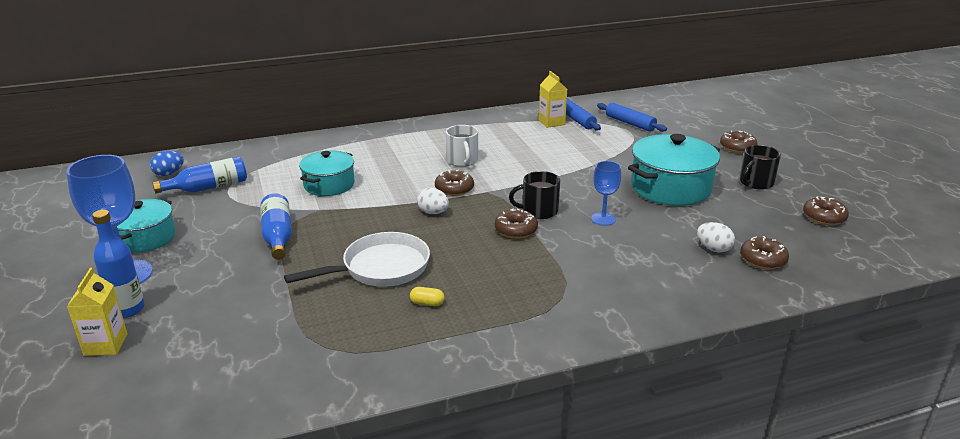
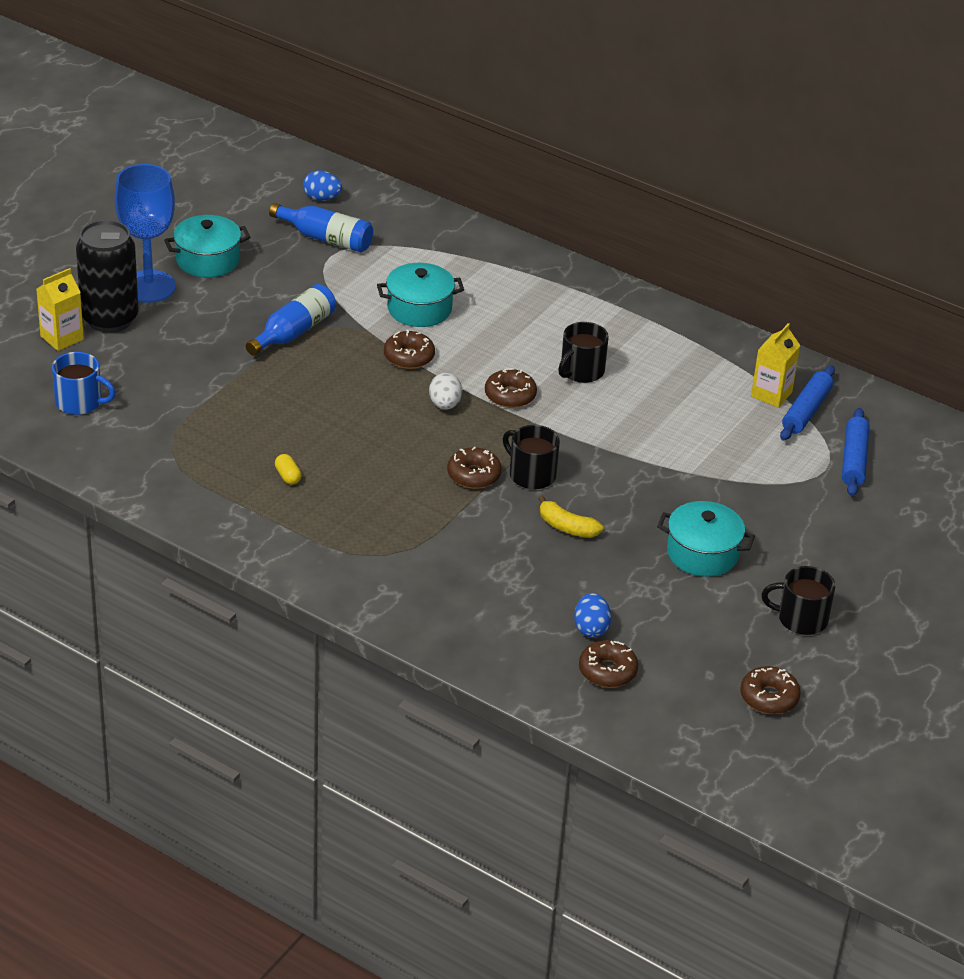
camera: 50 degrees right, 10 degrees up
(127, 309) = (110, 319): blue bottle -> black can
(197, 371) = (80, 402): none -> blue mug
(380, 268) = (311, 421): white pan -> none
(462, 160) = (581, 371): white mug -> black mug
(603, 219) = (566, 527): blue goblet -> yellow banana
(670, 188) = (702, 553): turquoise pot -> turquoise pot, size x0.64
(713, 249) = (591, 628): white egg -> blue egg
(737, 147) = (893, 576): brown donut -> brown donut (409, 357)

